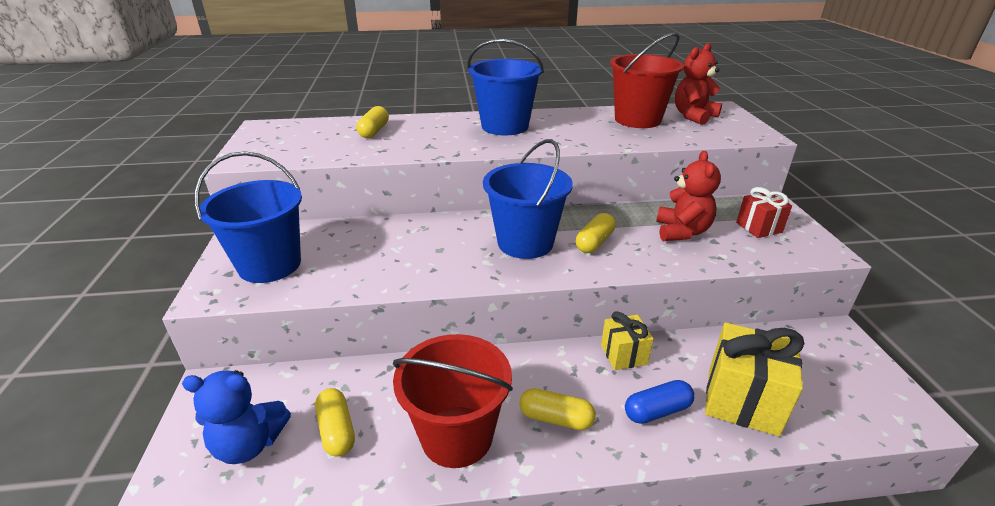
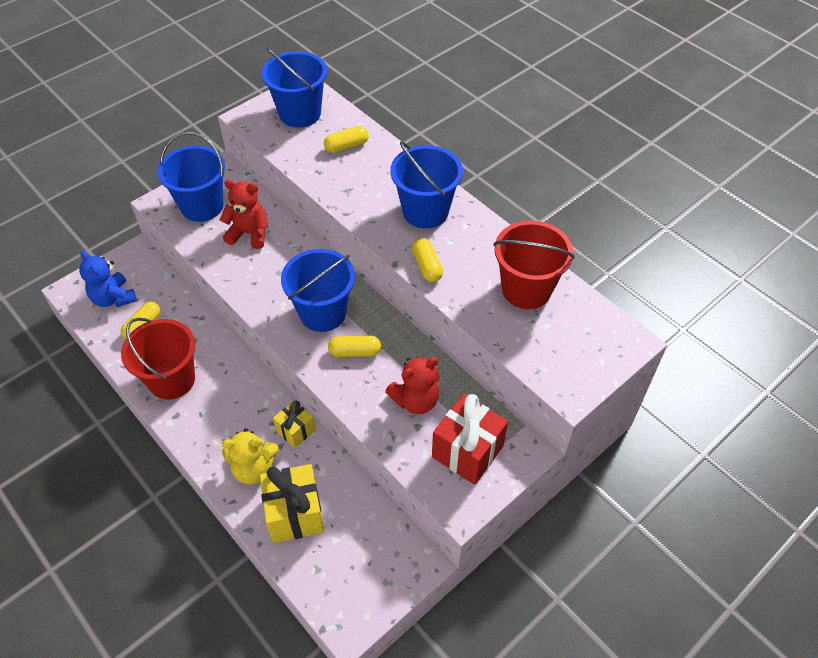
camera: 55 degrees right, 20 degrees up
(292, 137) = (300, 113): none -> blue bucket
(556, 418) = (214, 419): yellow capsule -> yellow capsule (427, 266)
(657, 411) = (254, 469): blue capsule -> yellow teddy bear
(693, 116) = (578, 327): red teddy bear -> red teddy bear (249, 233)
(759, 227) = (467, 451): red gift -> red gift, size x1.71

